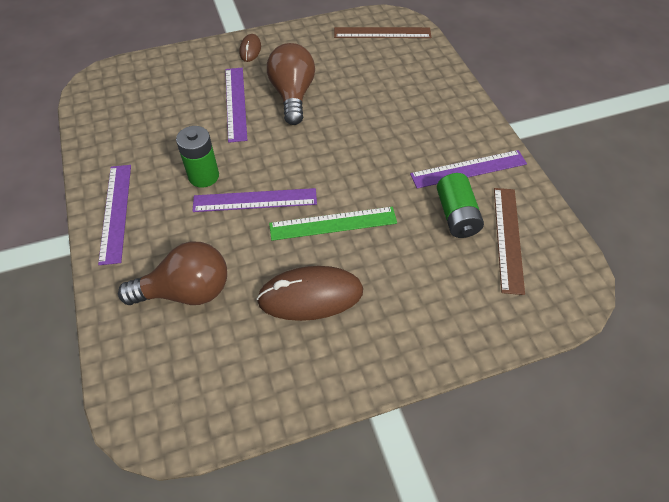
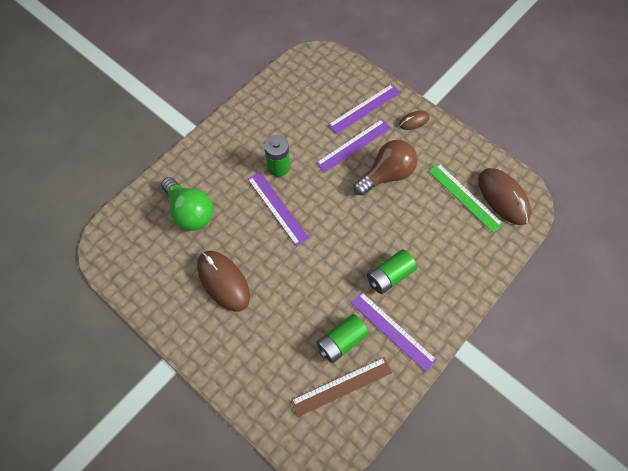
camera: 60 degrees right, 10 degrees up
(116, 212) = (223, 139): purple ruler -> purple ruler (364, 108)
(186, 291) = (190, 212): brown light bulb -> green light bulb
(333, 223) = (286, 264): green ruler -> green ruler (464, 197)
(382, 33) = (503, 197): brown ruler -> brown mouse
(407, 144) = (390, 276): none -> green battery

